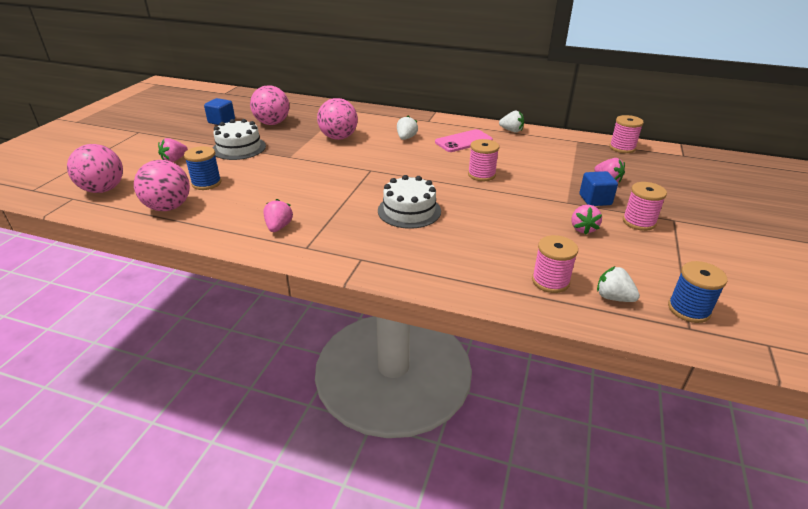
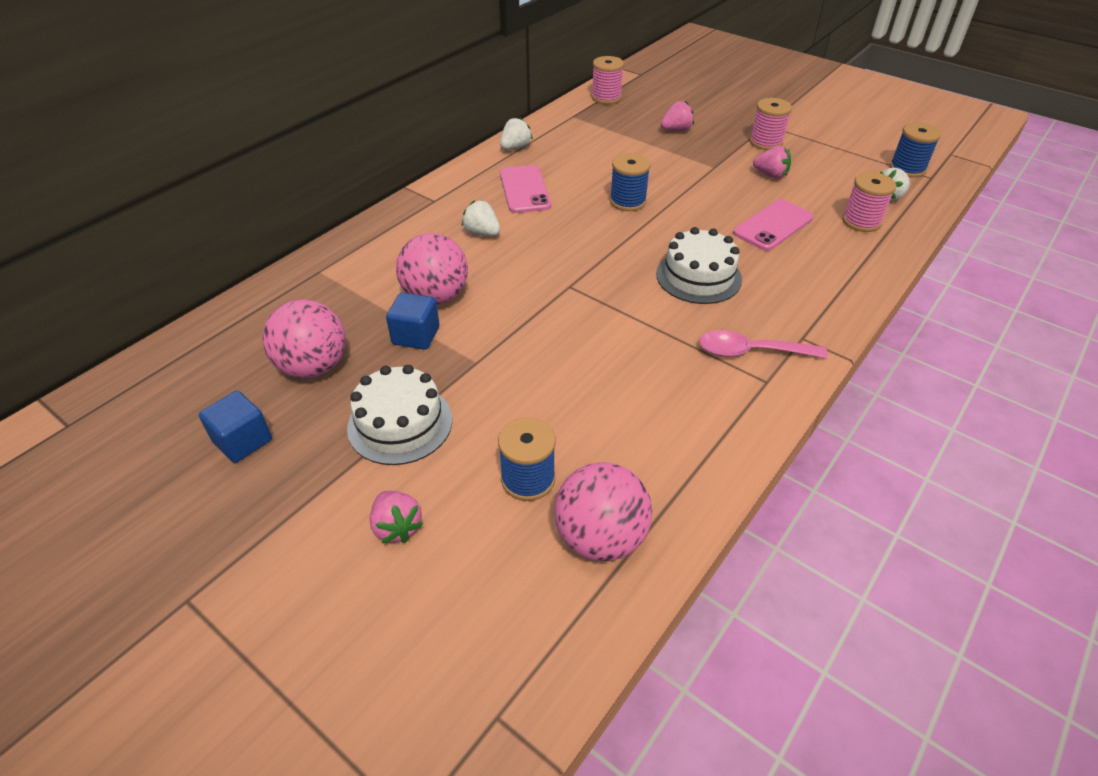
camera: 70 degrees left, 10 degrees up
(103, 189) = (480, 655): pink ball -> none
(279, 227) = (707, 402): pink strawberry -> none
(335, 239) = (751, 351): none -> pink spoon
(481, 175) = (627, 201): pink spool -> blue spool
(502, 236) = (773, 225): none -> pink phone
(595, 200) = (715, 150): blue cube -> blue cube (416, 335)

